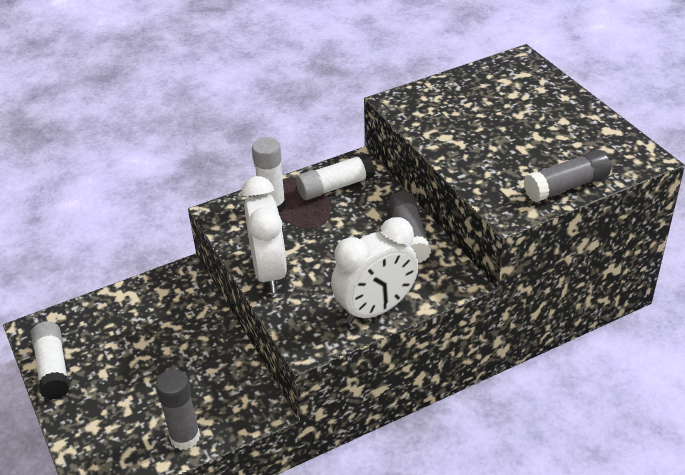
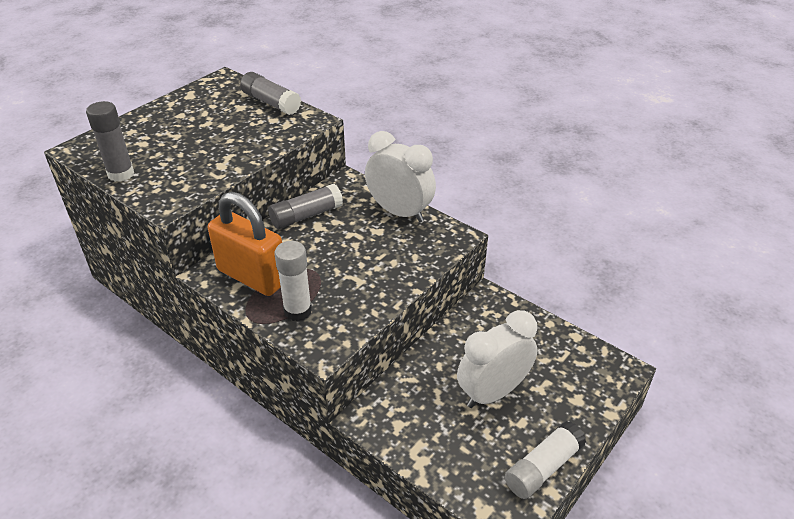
camera: 115 degrees left, 0 degrees up
(185, 437) = (543, 333): grey glue stick -> grey glue stick (121, 174)
(269, 272) = (390, 282): white clock -> white clock (493, 392)
(335, 187) = (252, 276): white glue stick -> orange padlock

